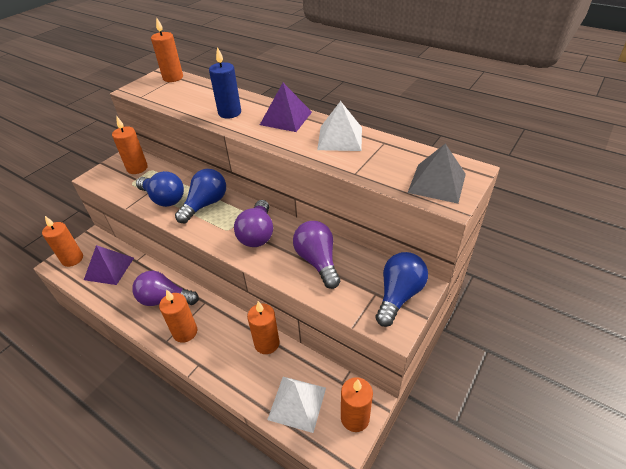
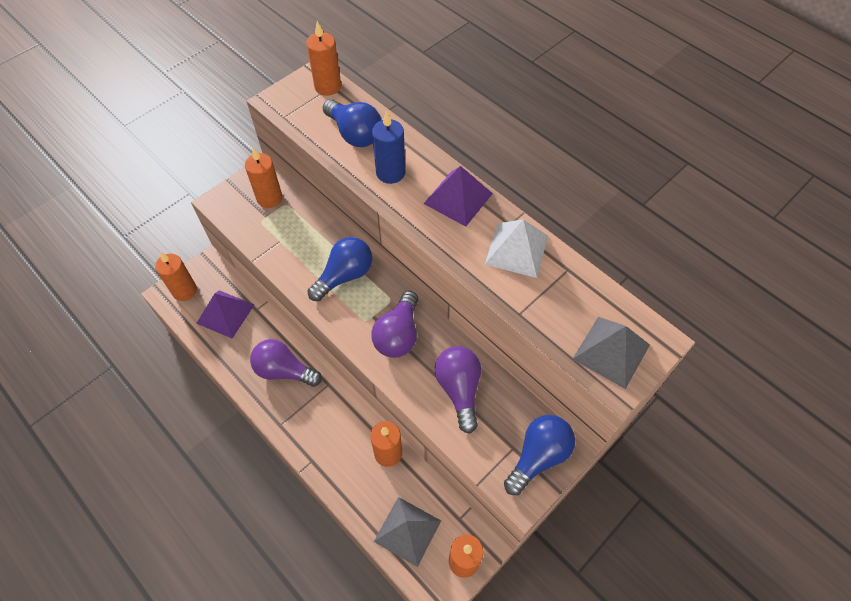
camera: 10 degrees right, 15 degrees up
(164, 199) = (297, 256): blue light bulb -> blue light bulb (354, 134)
(185, 332) = (302, 418): orange candle -> none
(297, 403) = (407, 531): white pyramid -> grey pyramid

